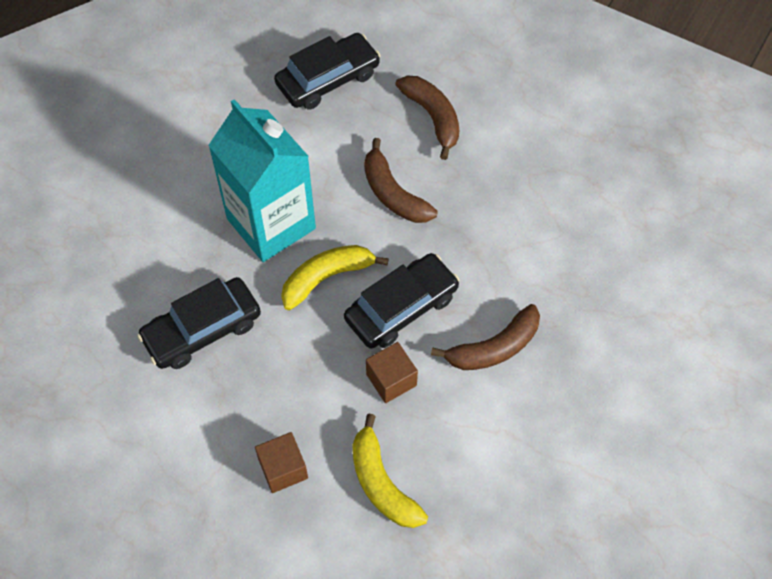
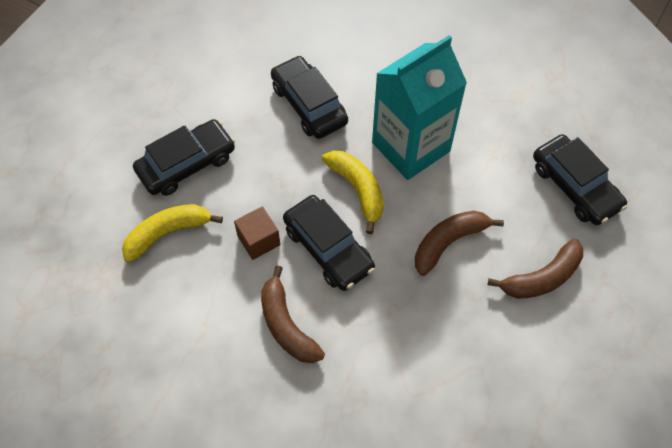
camera: 90 degrees right, 0 degrees up
(283, 469) = (186, 164): brown cube -> black car

